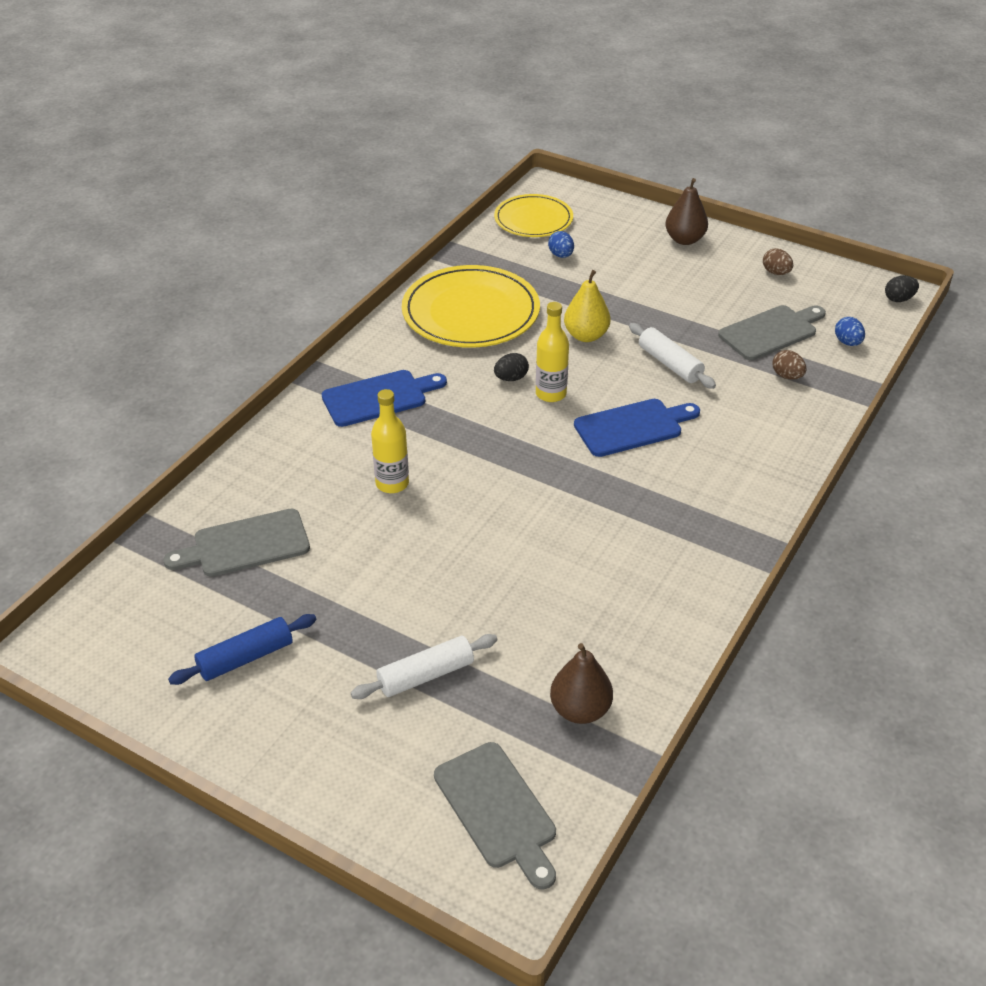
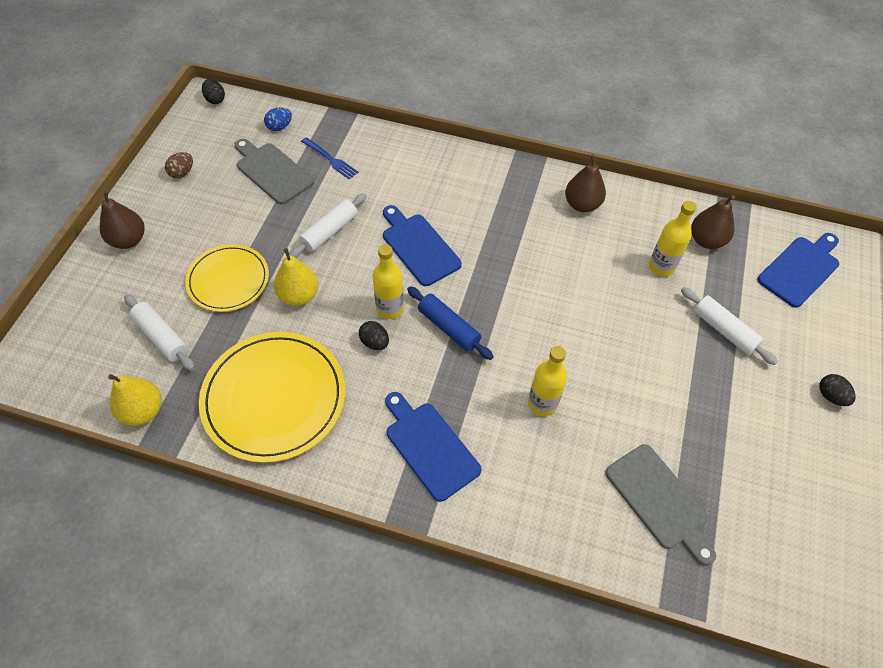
camera: 105 degrees left, 15 degrees up
(245, 658) = (770, 455): blue rolling pin -> blue rolling pin (448, 328)
(289, 754) = (830, 396): none -> black egg
(486, 244) = (143, 411): none -> yellow pear
(498, 810) = (800, 269): grey cutting board -> blue cutting board
(533, 219) = (89, 374): yellow plate -> yellow plate (228, 280)
(546, 642) = (661, 267): none -> yellow bottle
(561, 255) = (162, 337): blue egg -> white rolling pin
(674, 589) = (582, 204): none -> brown pear
(787, 376) = (330, 159): brown egg -> blue fork

